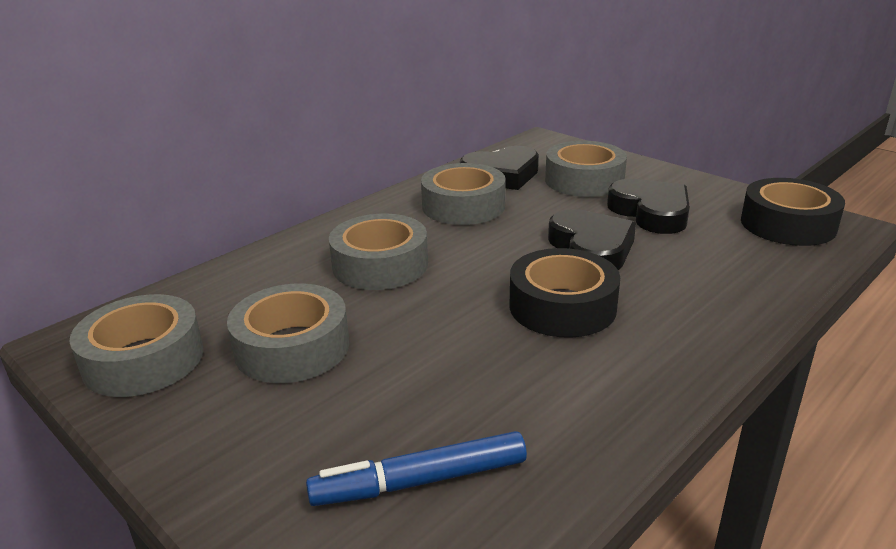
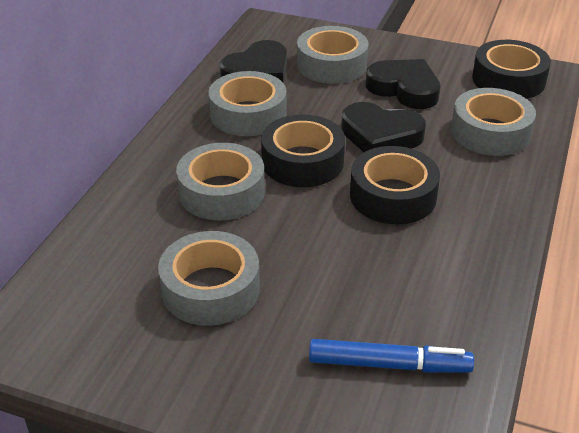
camera: 25 degrees left, 10 degrees up
(143, 359) = (92, 336): grey tape -> grey tape (490, 132)
(420, 481) = (389, 364): blue marker -> blue marker turned 135 degrees counterclockwise
(486, 255) = (302, 161): none -> black tape
(591, 248) = (380, 136): black heart -> black heart turned 150 degrees clockwise

